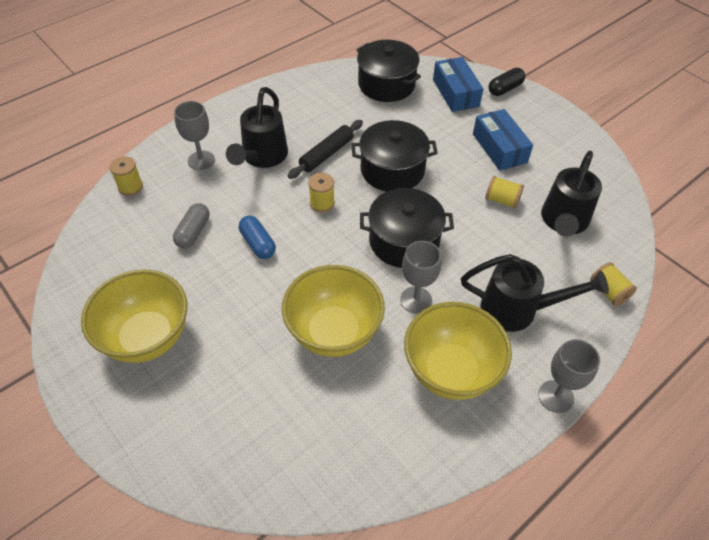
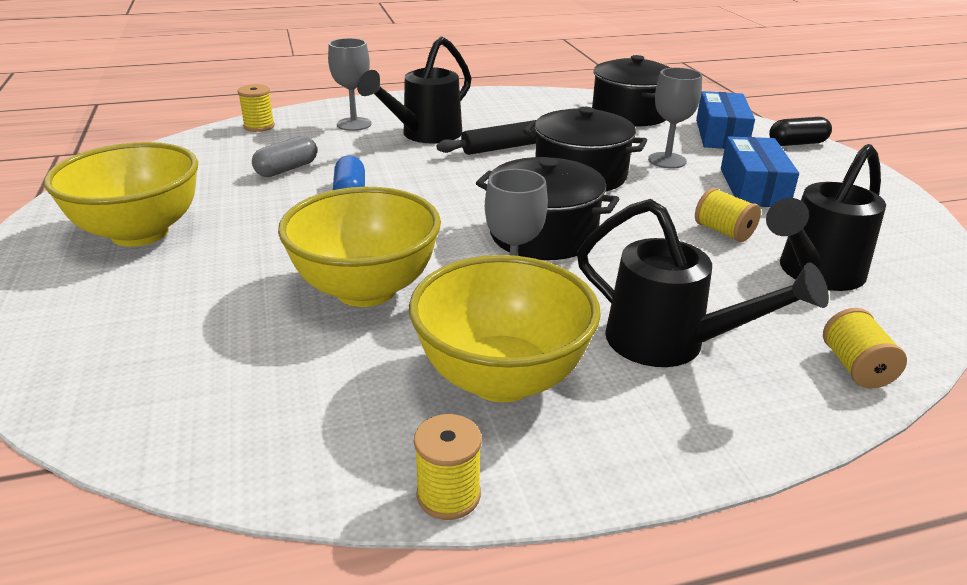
camera: 25 degrees right, 20 degrees down
(322, 203) = (462, 181): yellow spool -> yellow spool (448, 495)
(556, 396) = (667, 467): grey goblet -> grey goblet (667, 160)

